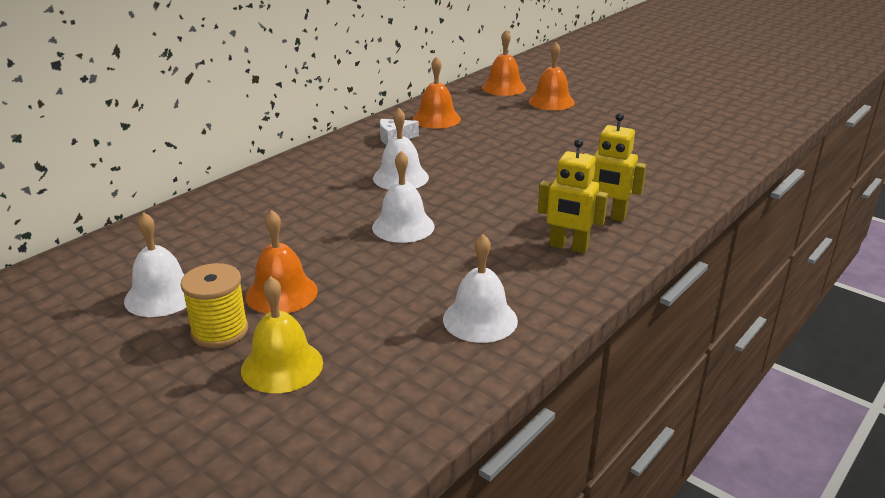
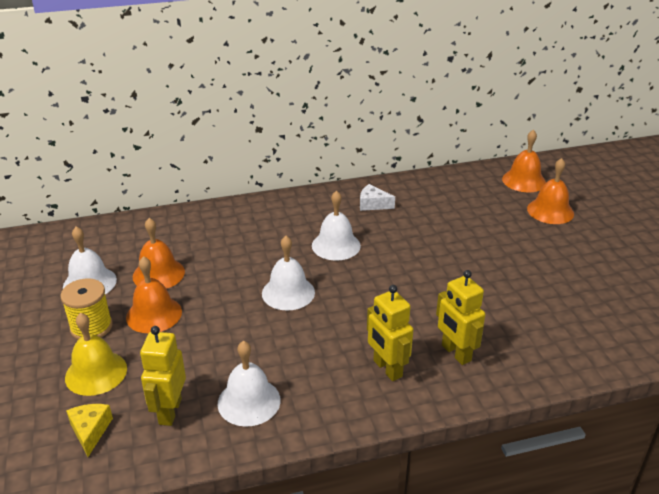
camera: 35 degrees right, 5 degrees up
(346, 415) = (90, 431): none -> yellow cheese
(411, 361) = (169, 411): none -> yellow robot
(436, 119) = (427, 196): orange bell -> orange bell (158, 274)

